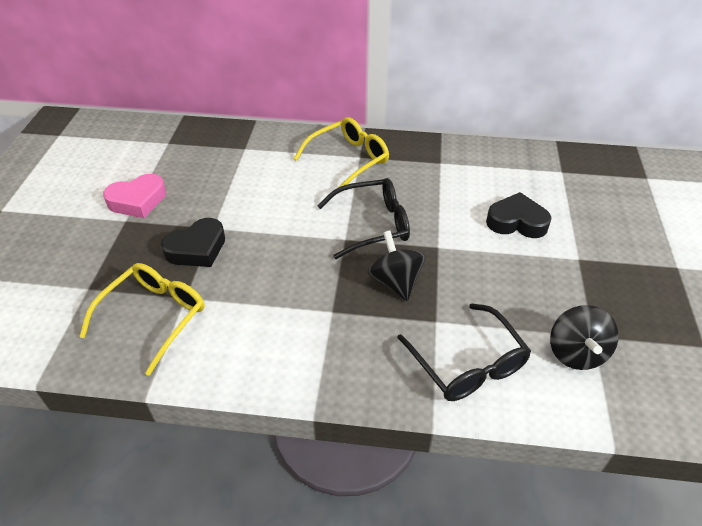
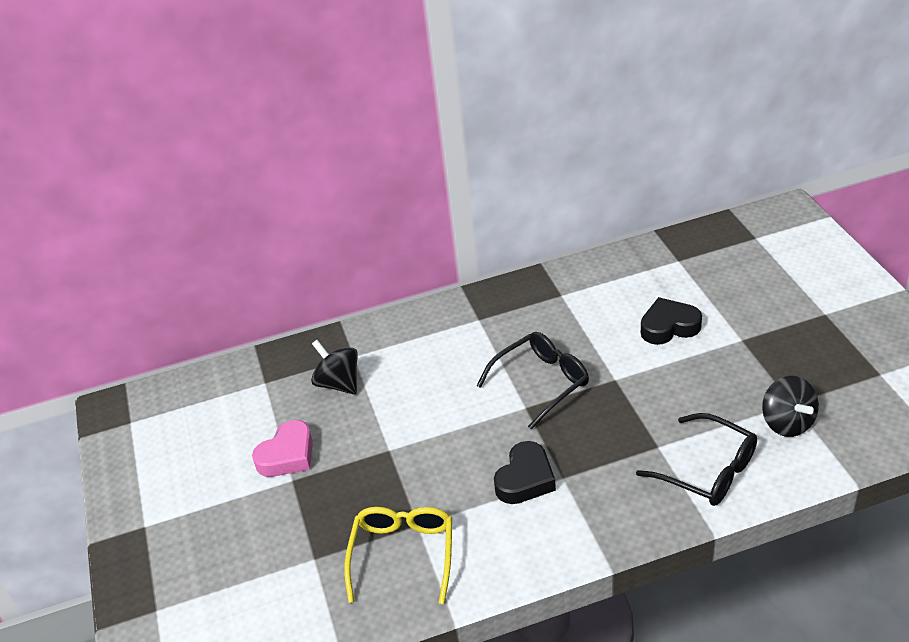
camera: 20 degrees left, 5 degrees down
(197, 249) = (390, 476): black heart -> black heart (525, 479)
(349, 159) = (470, 326): yellow glasses -> none
(395, 282) = (600, 427): black spinning top -> black spinning top (338, 383)

